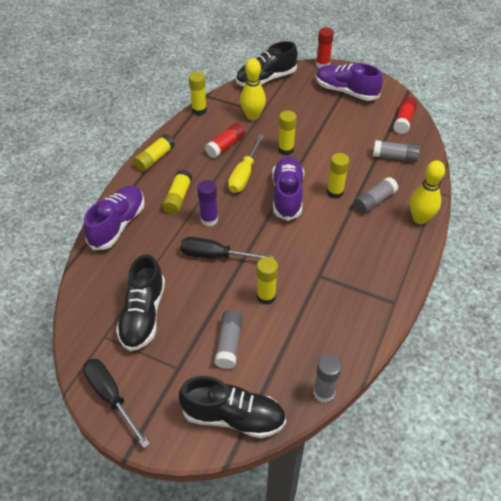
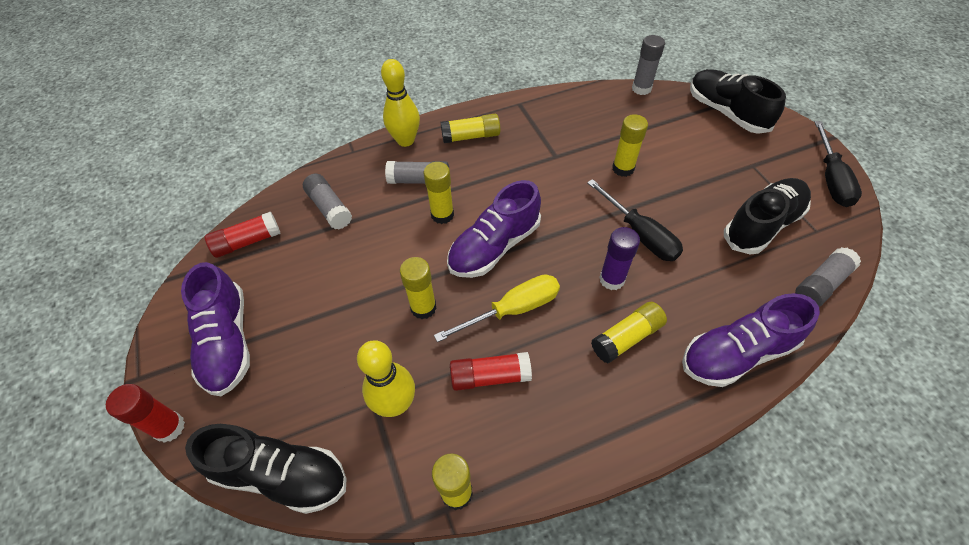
camera: 135 degrees left, 5 degrees up
(154, 159) = (611, 436): yellow glue stick -> yellow glue stick (471, 136)
(229, 343) = (690, 155): grey glue stick -> grey glue stick (820, 284)

